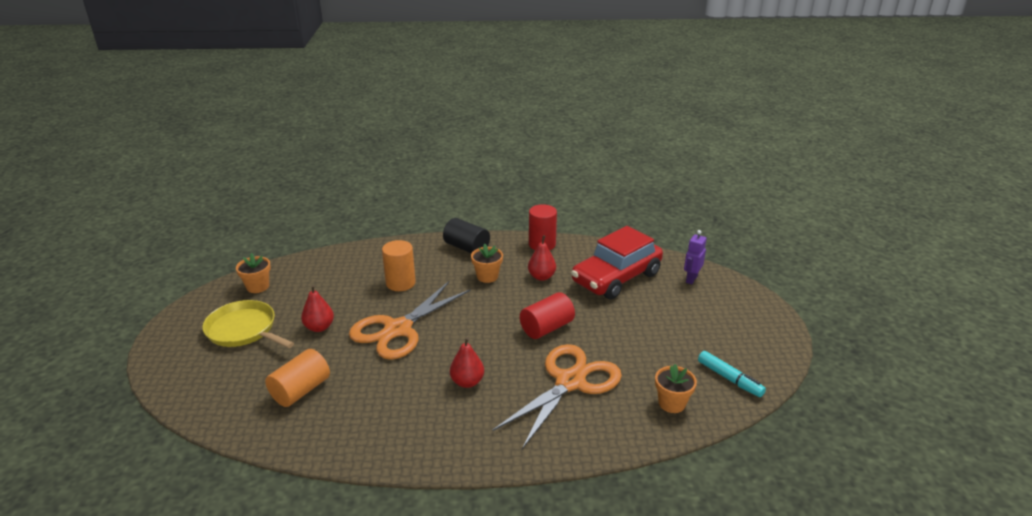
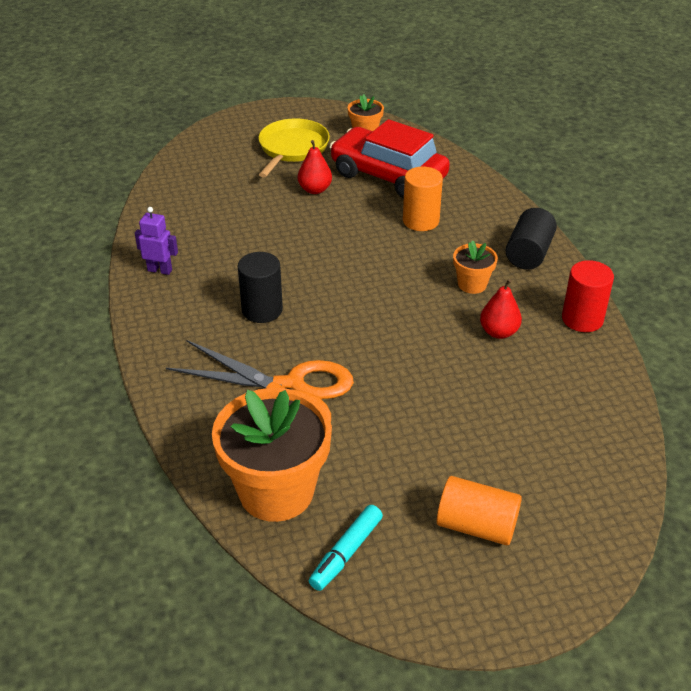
camera: 75 degrees right, 10 degrees up
(301, 390) = (216, 207): orange cylinder -> orange cylinder (476, 526)
(398, 329) = (333, 241): orange scissors -> none
(467, 382) = (262, 310): red pear -> black cylinder
(546, 328) = (386, 355): red cylinder -> none
(616, 278) = (538, 408): red car -> red car (388, 176)
(672, 403) = (276, 491): orange flower pot -> orange flower pot, size x2.09
(691, 279) = (585, 497): purple robot -> purple robot (160, 270)

